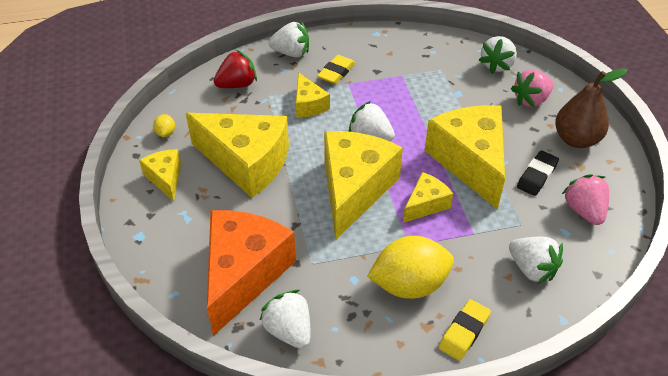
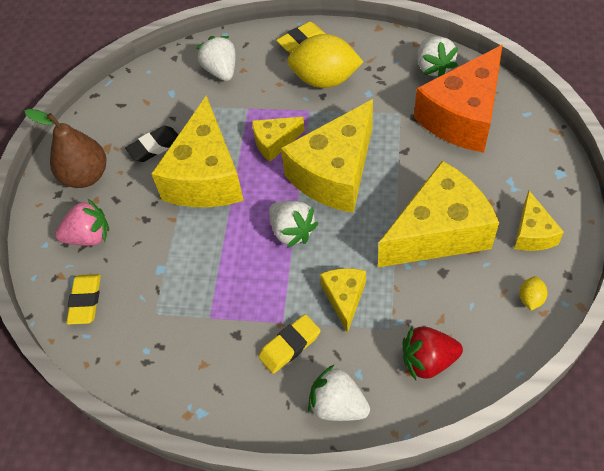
camera: 155 degrees left, 10 degrees up
(246, 162) = (438, 232): yellow cheese -> yellow cheese turned 105 degrees clockwise
(497, 65) = (85, 301): white strawberry -> yellow eraser
(584, 211) = (141, 106): pink strawberry -> none

